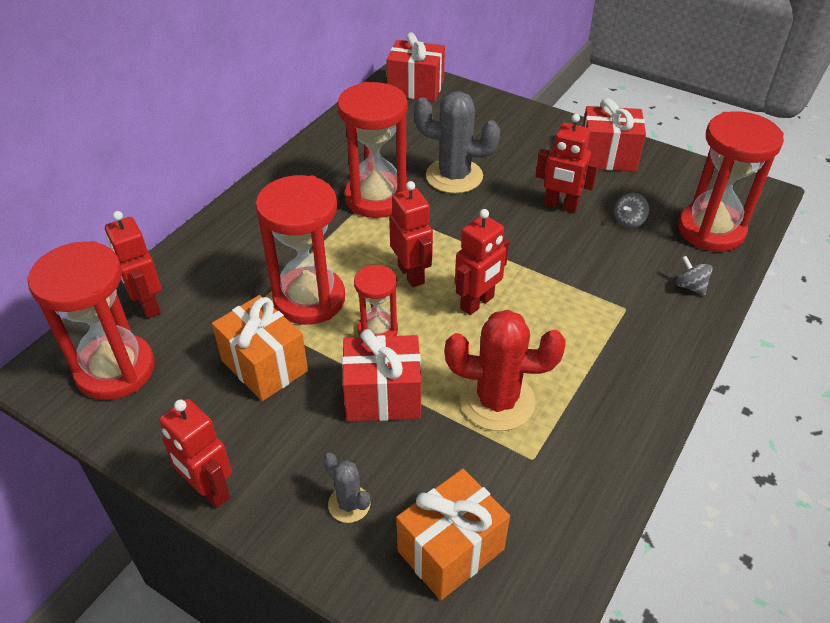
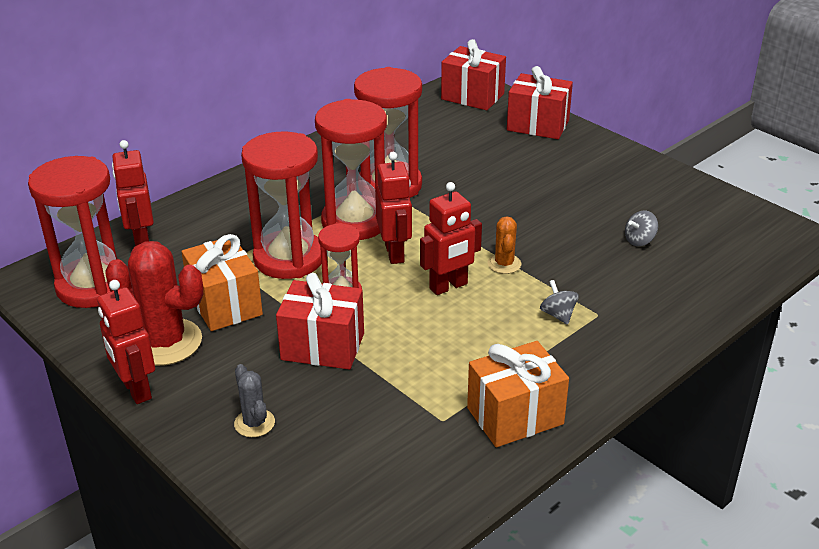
camera: 15 degrees right, 10 degrees down
(451, 550) = (331, 475): orange gift -> orange gift (515, 416)
(454, 176) = (476, 177): grey cactus -> none
(497, 401) = (430, 368): red cactus -> red cactus (165, 342)
(518, 268) = (504, 264): none -> orange cactus
(560, 206) = (573, 217): red robot -> none
(607, 157) = (645, 181): red gift -> red gift (538, 125)
(690, 286) = (676, 306): grey spinning top -> grey spinning top (558, 315)
(711, 230) = (725, 261): red hourglass -> red hourglass (355, 222)

